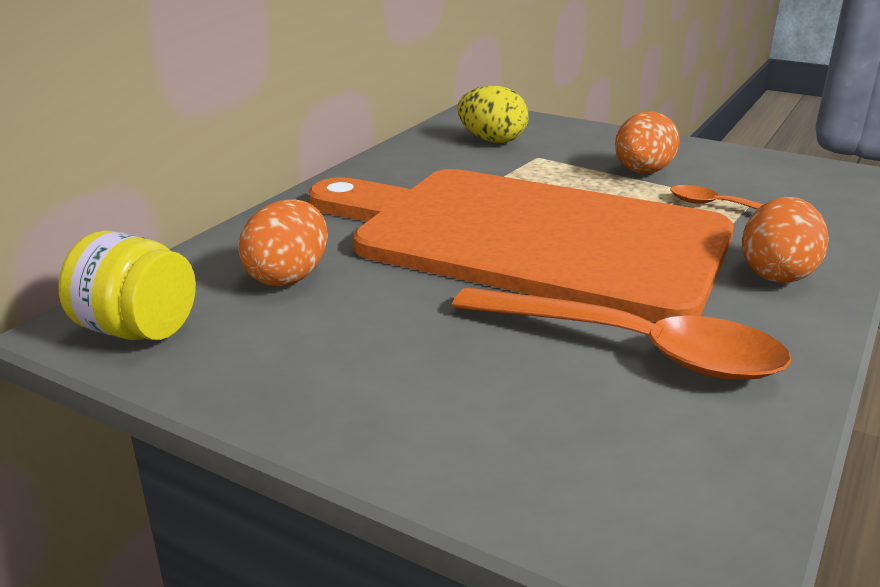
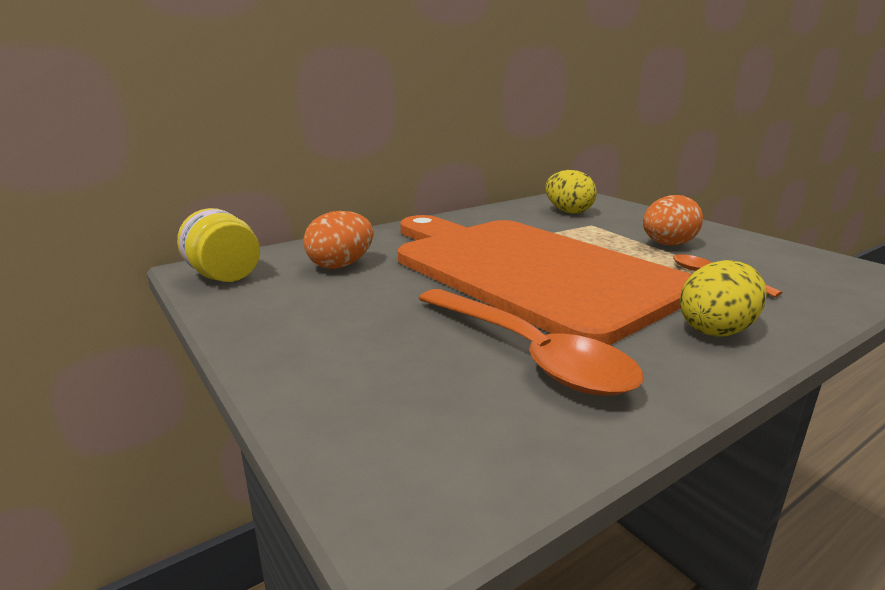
camera: 25 degrees right, 5 degrees down
(777, 274) = (716, 329): orange egg -> yellow egg

